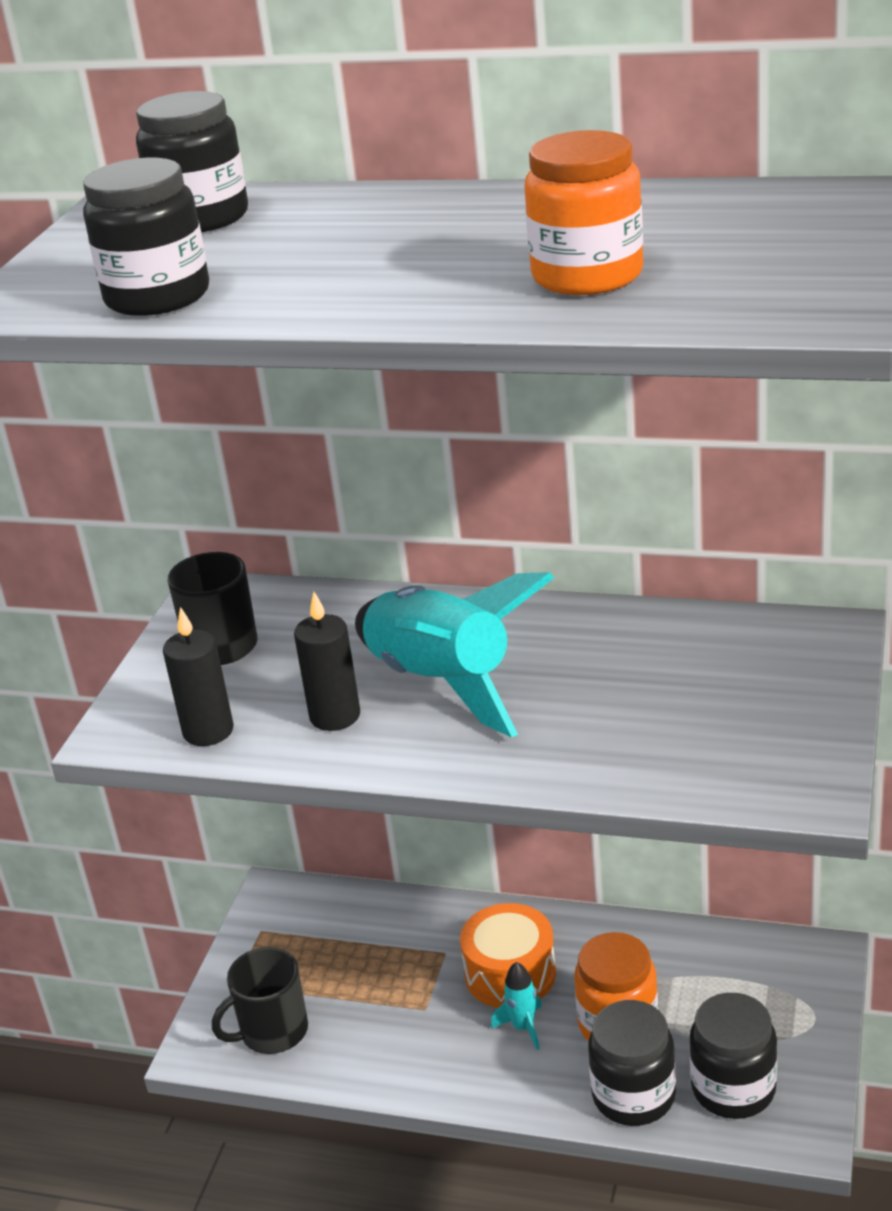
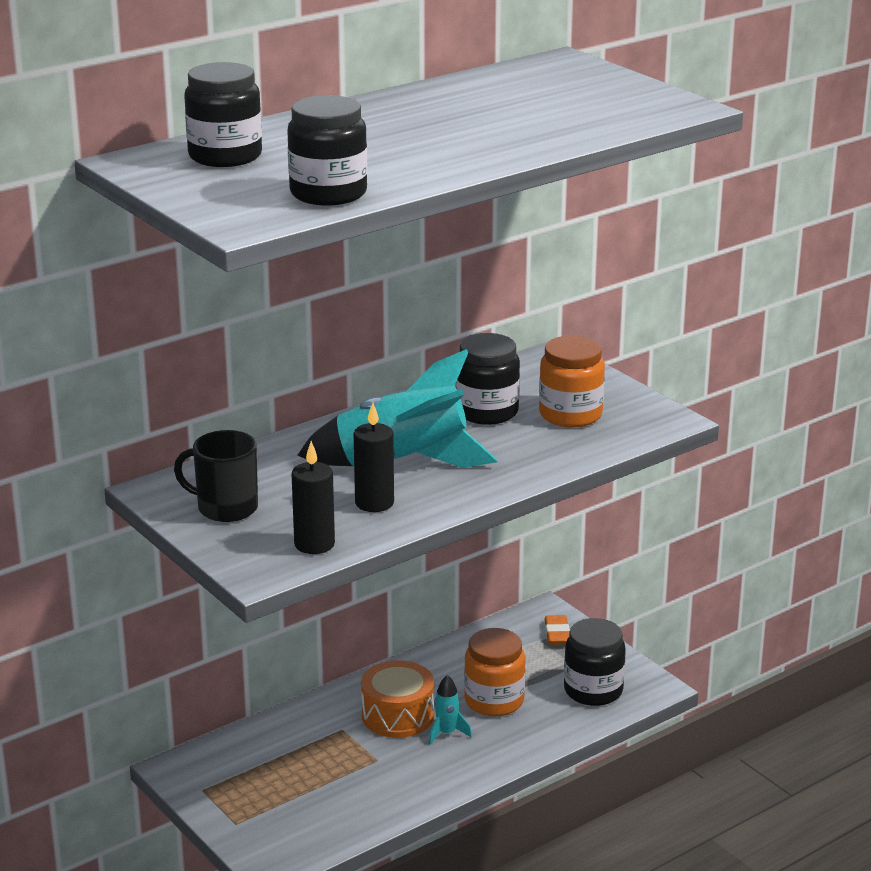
camera: 55 degrees left, 5 degrees down
(272, 1032) = (304, 827): black mug -> none
(587, 276) = (539, 121): orange jar -> orange jar (570, 414)
(633, 1095) = (552, 724): black jar -> black jar (487, 412)
(796, 991) = (557, 634): none -> orange eraser

